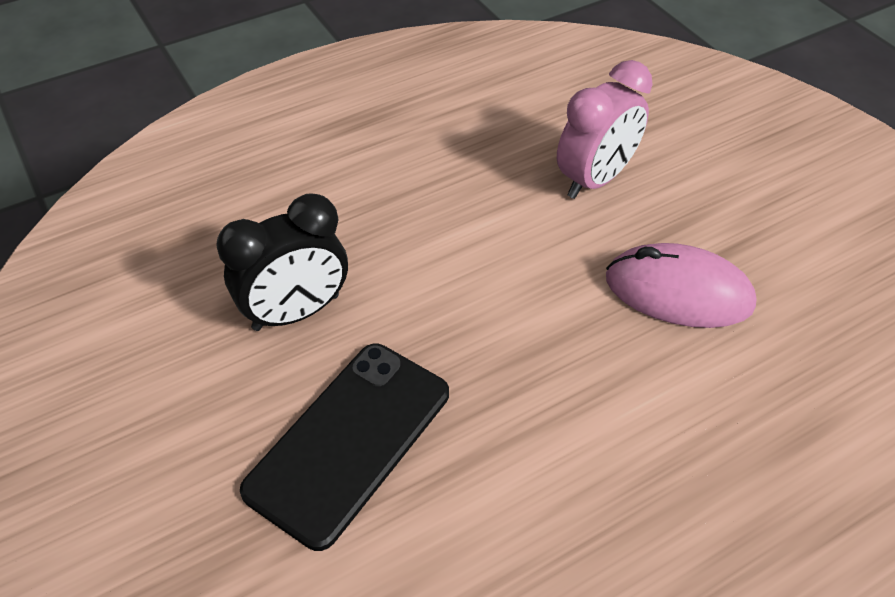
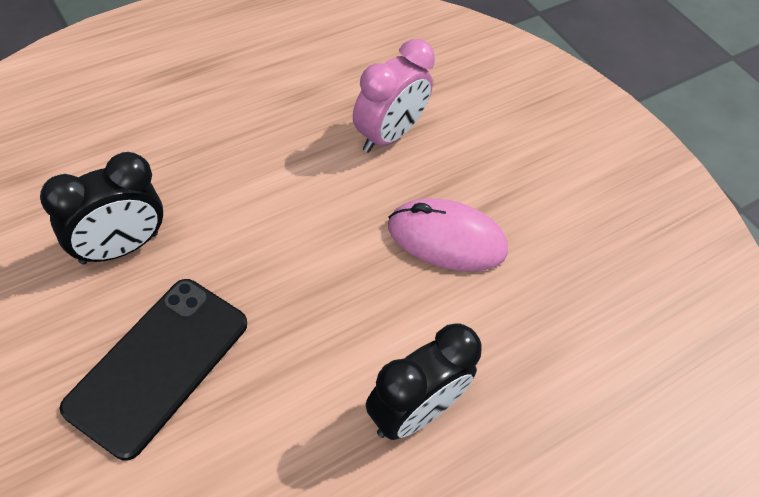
camera: 10 degrees left, 5 degrees up
(659, 493) = (413, 412): none -> black clock

